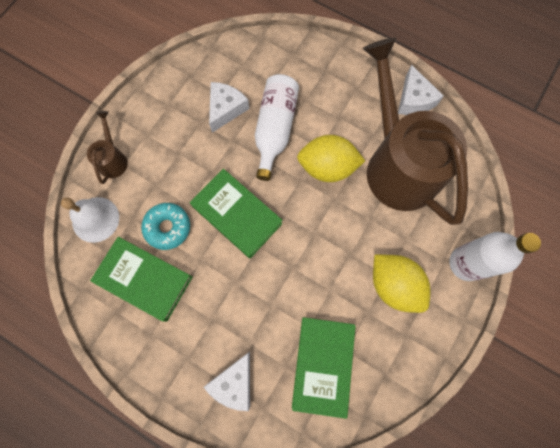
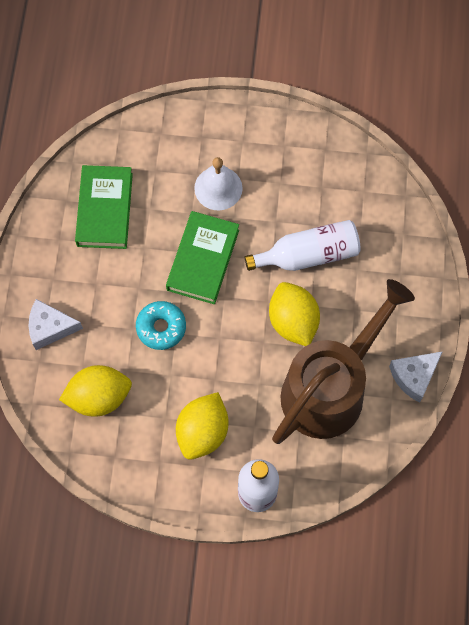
camera: 65 degrees right, 5 degrees down
(95, 219) = (139, 141): white bell -> white bell (218, 188)
(113, 159) = (203, 125): brown watering can -> none
(168, 227) = (161, 205): turquoise donut -> turquoise donut (161, 327)
(226, 109) = (306, 199): white cheese -> none
(323, 365) = (99, 397): green book -> yellow lemon

